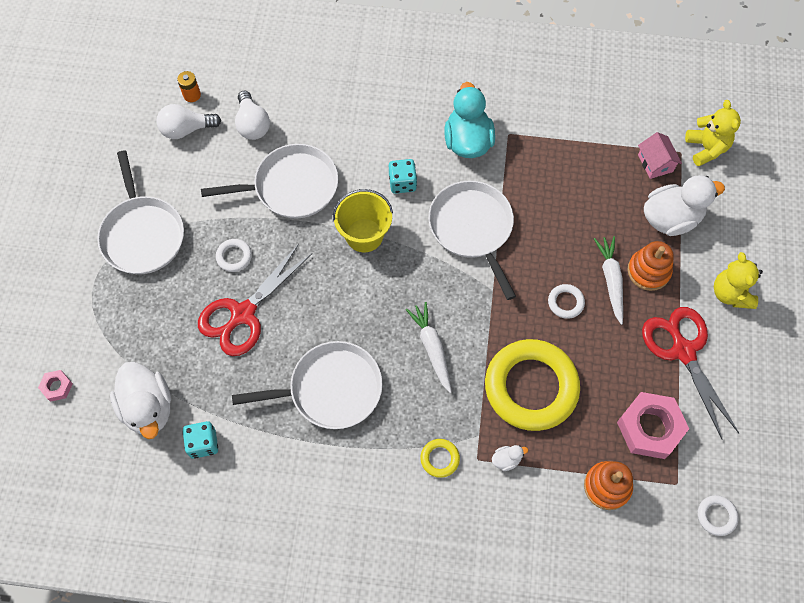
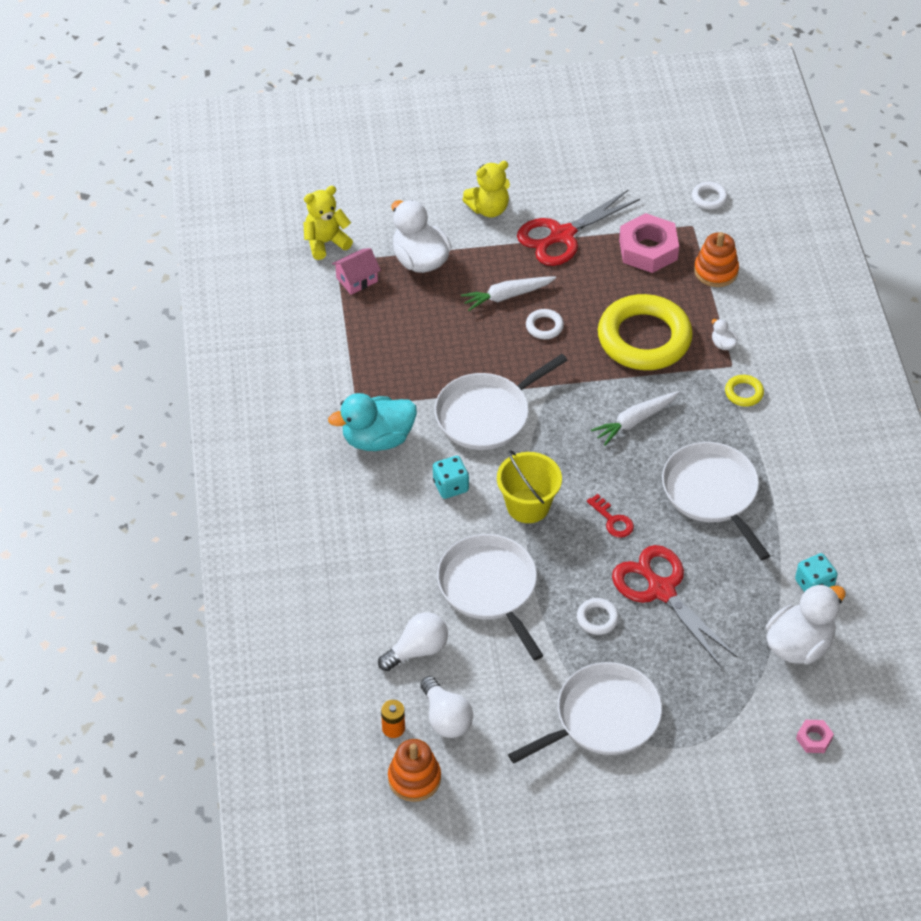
camera: 105 degrees left, 15 degrees down
(243, 314) = (661, 590): red scissors -> red scissors turned 150 degrees counterclockwise
(328, 297) = (612, 520): none -> red key
(648, 271) = (486, 269): orange stacking toy -> orange stacking toy (414, 778)

